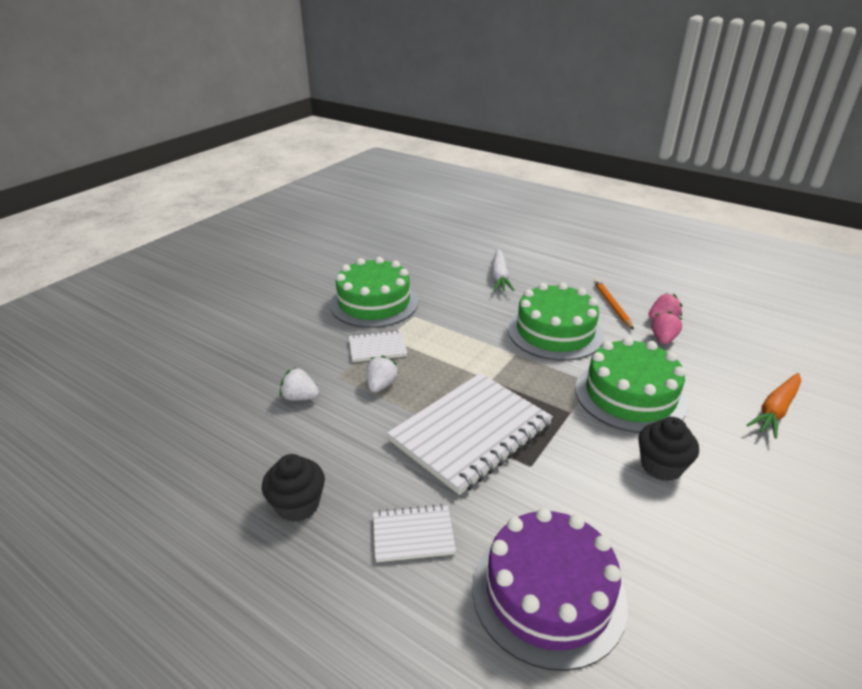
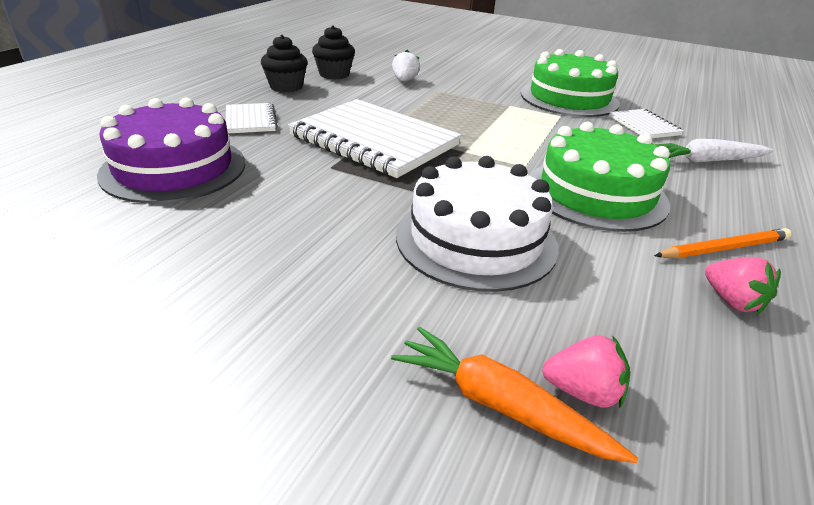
camera: 80 degrees right, 0 degrees up
(377, 348) = (490, 102): white notebook -> white notebook (644, 126)
(381, 385) = (432, 105): white strawberry -> none
(630, 395) = (476, 240): green cake -> white cake
(661, 466) = (333, 247): black cupcake -> black cupcake (334, 74)
(663, 339) = (657, 292): pink strawberry -> pink strawberry (582, 392)

